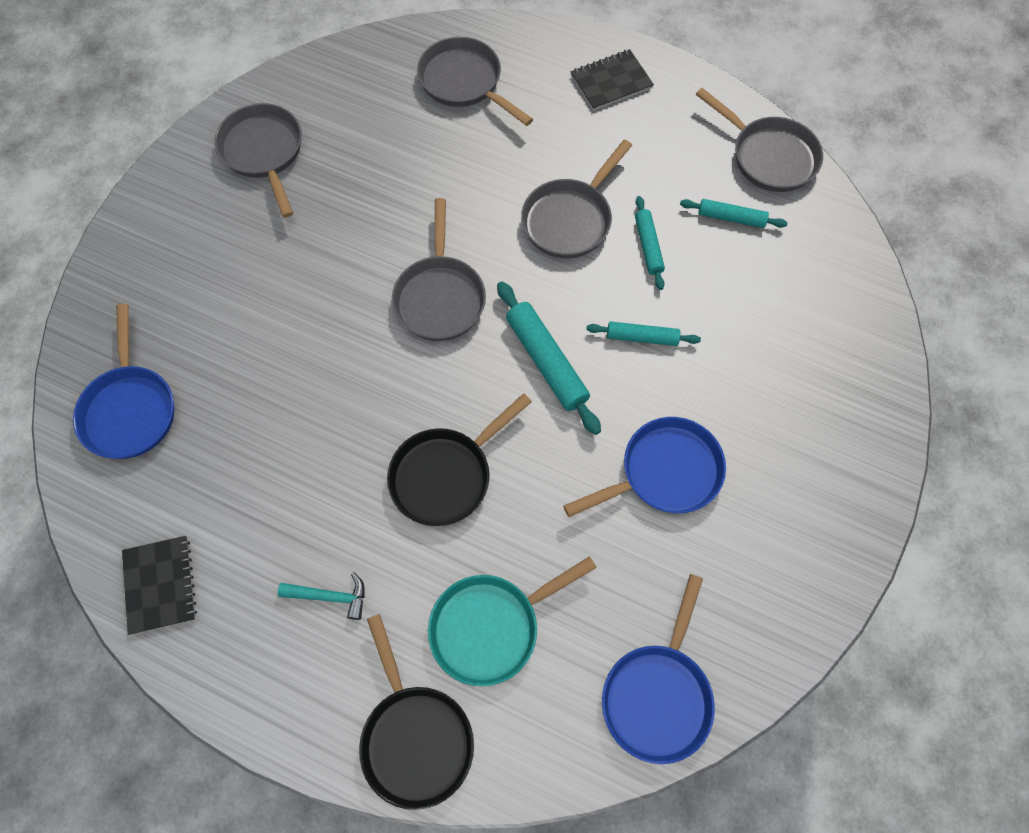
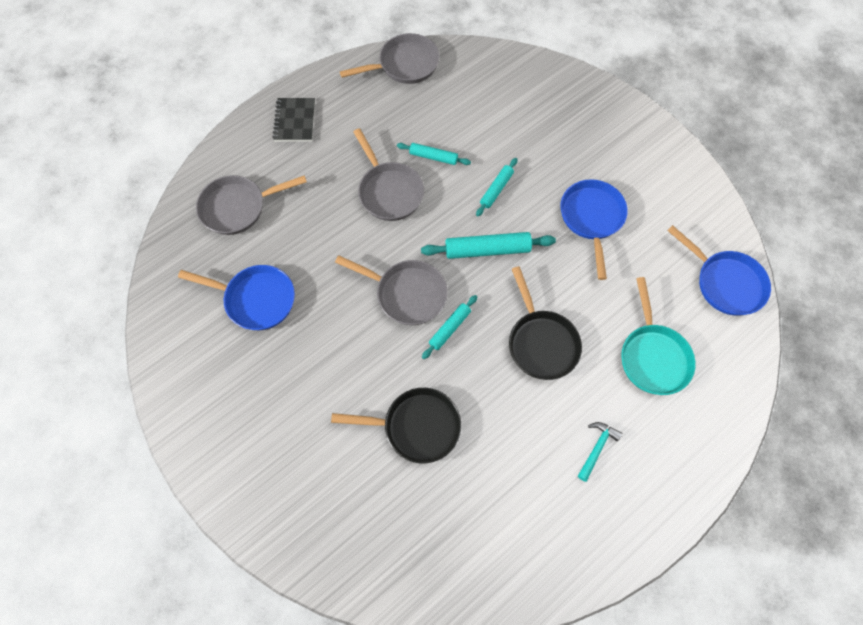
camera: 65 degrees left, 0 degrees up
(130, 409) = (392, 544): blue pan -> blue pan (256, 299)
(160, 585) = (544, 564): black notebook -> none
(264, 152) = (215, 367): grey pan -> none
(415, 737) = (707, 429): black pan -> black pan (416, 426)
(731, 218) = (437, 104): turquoise rolling pin -> turquoise rolling pin (449, 328)

